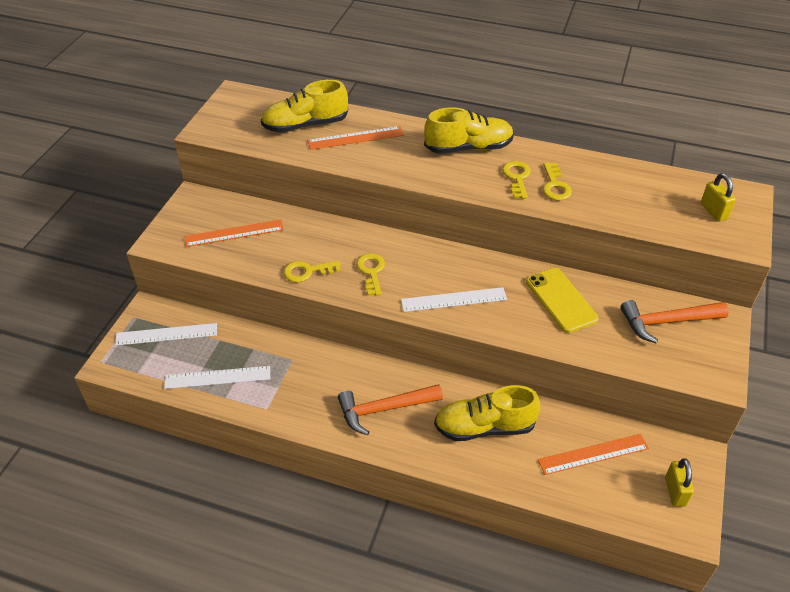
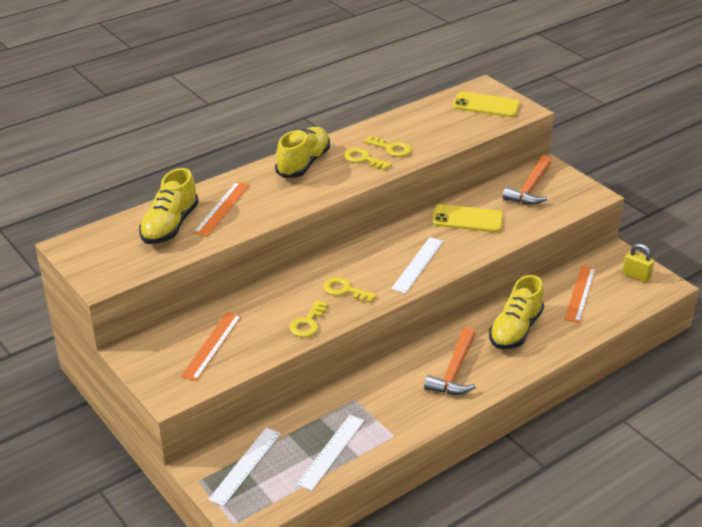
camera: 55 degrees left, 10 degrees down
(713, 211) = (486, 105): yellow padlock -> yellow phone

